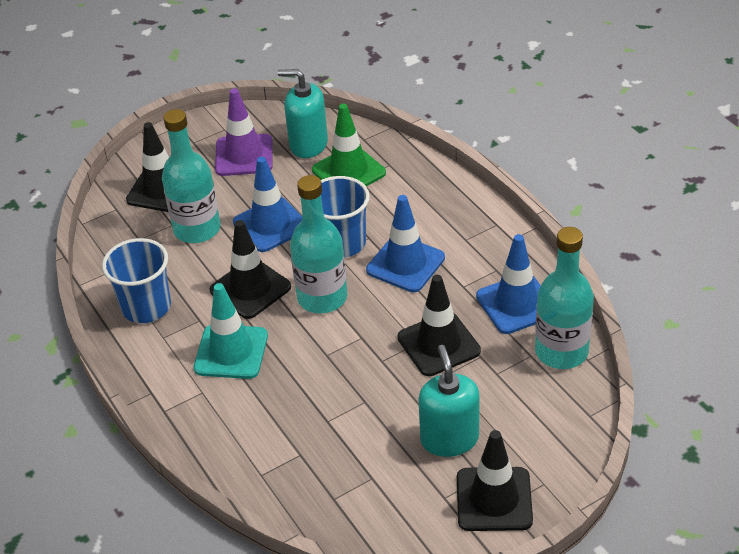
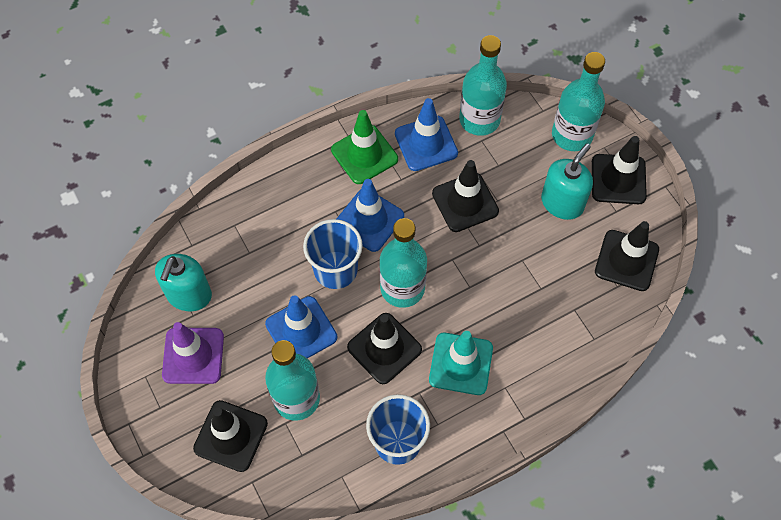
camera: 90 degrees left, 20 degrees up
(348, 171) = (237, 260): green traffic cone -> green traffic cone (364, 154)
(371, 508) = (626, 260): none -> black traffic cone
(449, 439) = (562, 203): turquoise soap dispenser -> turquoise soap dispenser turned 135 degrees clockwise
(556, 447) = (572, 135): none -> turquoise bottle

